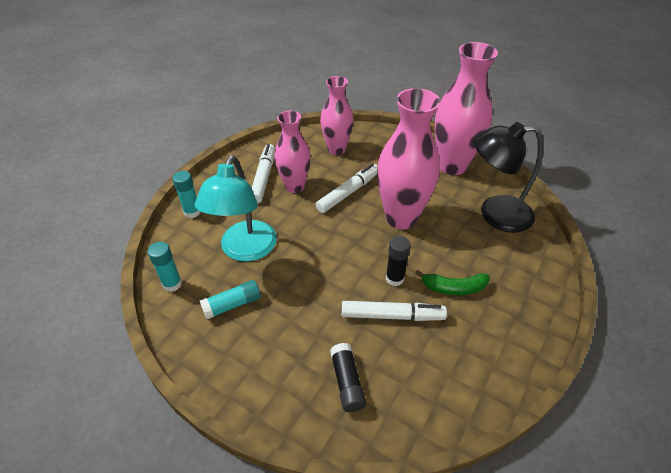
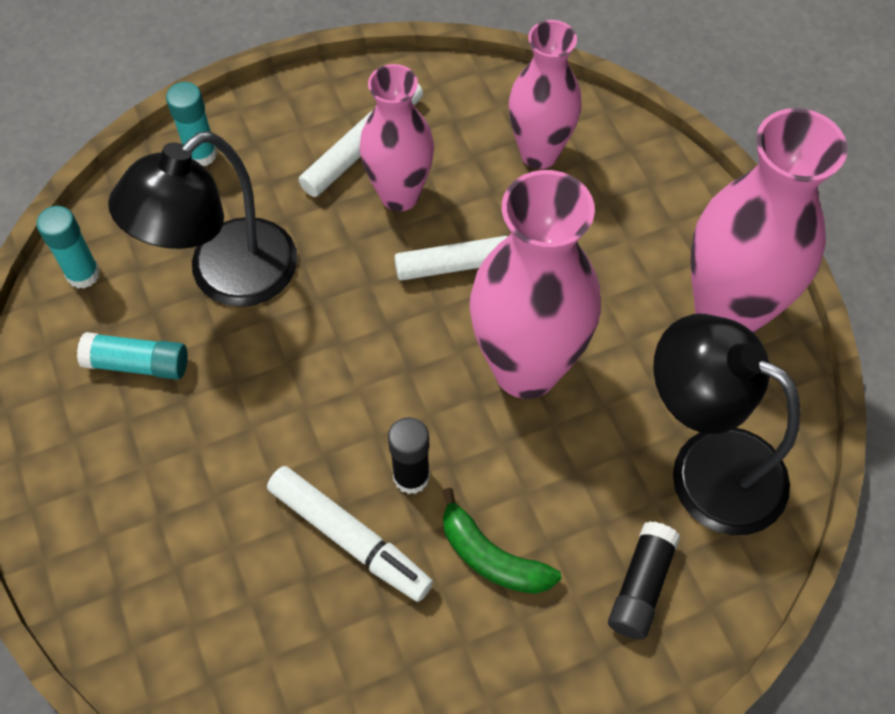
camera: 35 degrees right, 15 degrees up
(245, 250) = (226, 277): turquoise lamp -> black lamp
(347, 382) = (195, 596): black glue stick -> black glue stick (641, 586)

